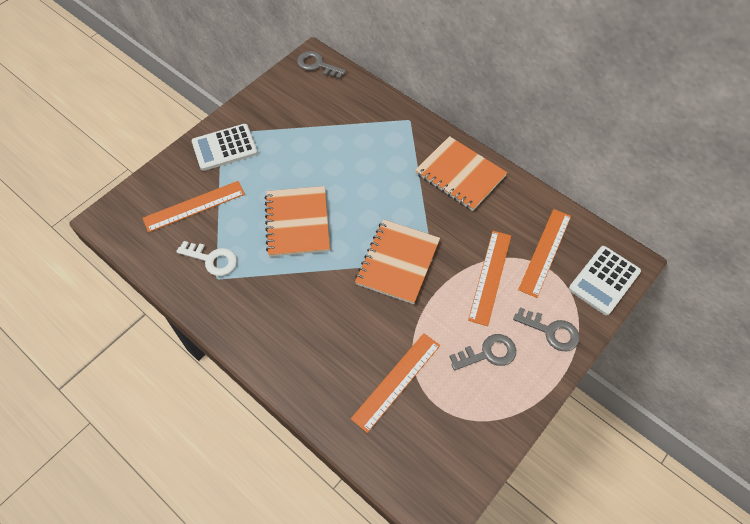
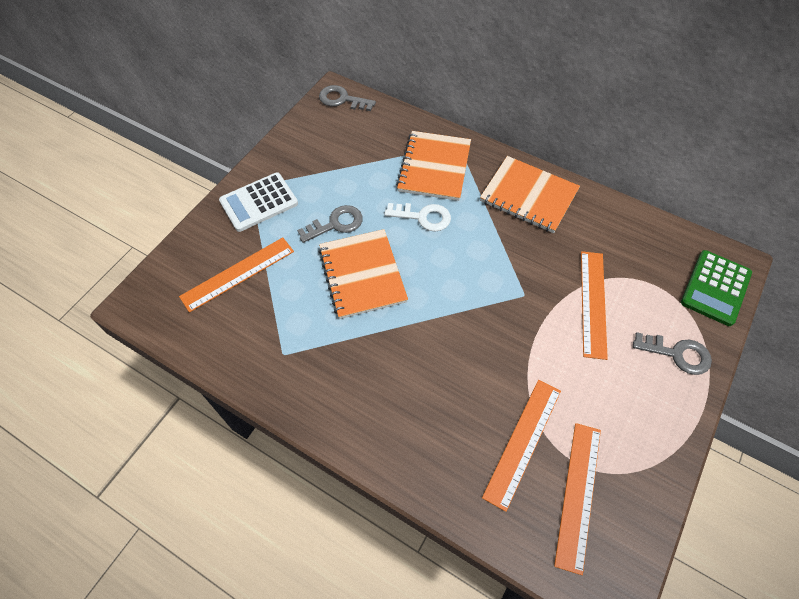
camera: 10 degrees left, 0 degrees up
(212, 259) = (273, 333): white key -> white key (423, 217)
(397, 262) = (487, 303): orange notebook -> orange notebook (434, 167)
(488, 353) = (616, 391): grey key -> grey key (336, 224)
(545, 252) = (644, 266): orange ruler -> orange ruler (578, 494)
(604, 280) = (715, 288): white calculator -> green calculator

